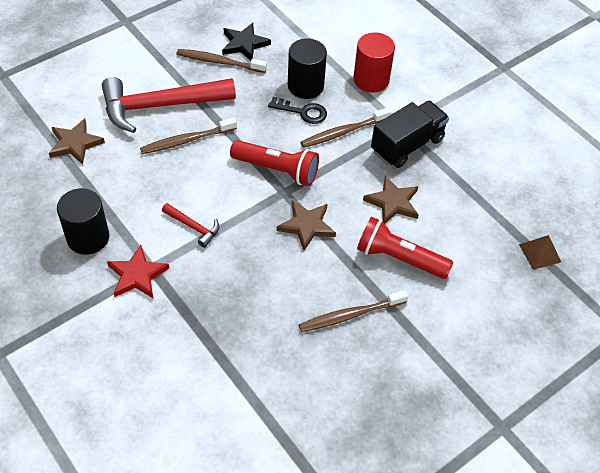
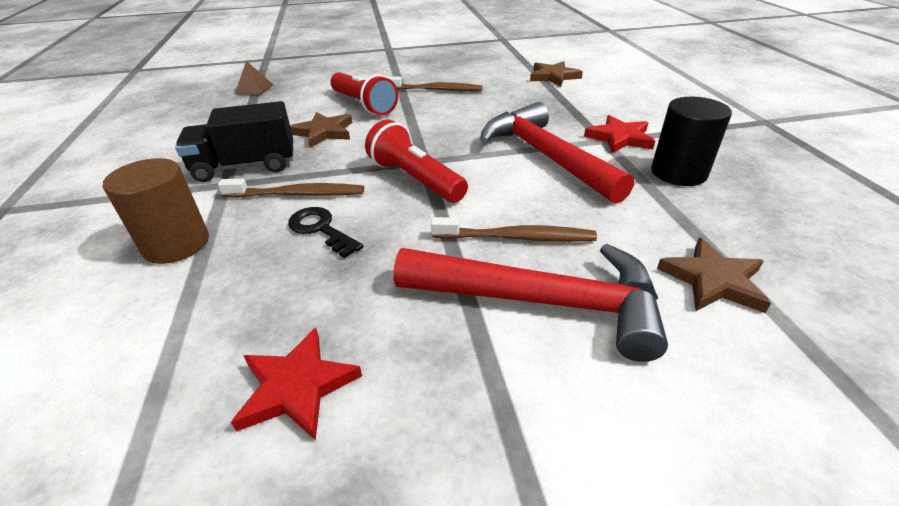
camera: 150 degrees left, 15 degrees down
(193, 227) = (545, 156): red hammer -> red hammer, size x2.28
(219, 62) = (380, 358): brown toothbrush -> none
(244, 44) = (297, 386): black star -> red star
(305, 86) = (276, 263): black cylinder -> none
(307, 226) = (424, 135): brown star -> brown star (553, 77)
(371, 80) = (176, 244): red cylinder -> brown cylinder

